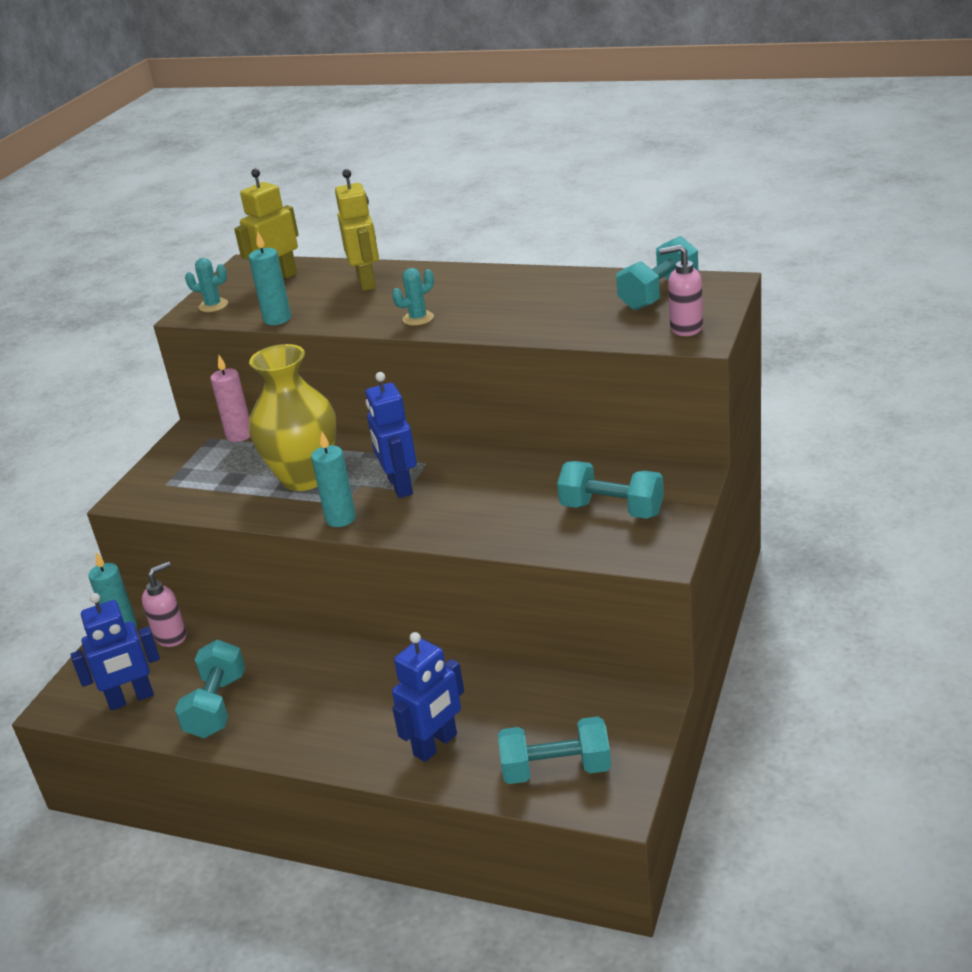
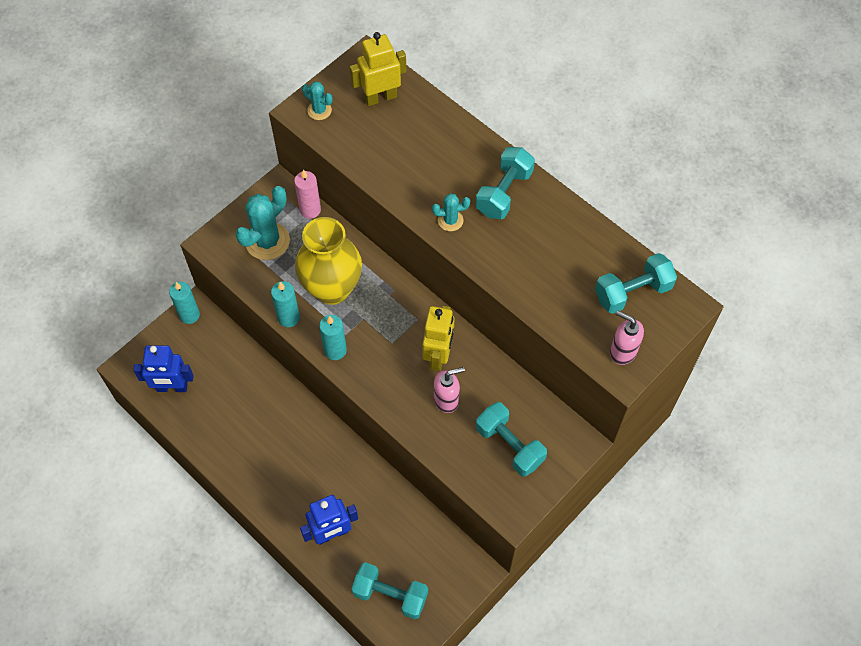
camera: 20 degrees right, 30 degrees up
(171, 637) = (216, 340): pink soap dispenser -> pink soap dispenser (446, 400)
(200, 472) = (267, 241): none -> turquoise cactus
(217, 706) = (219, 424): turquoise dumbbell -> turquoise dumbbell (504, 193)
(277, 319) = (355, 160): turquoise candle -> turquoise candle (288, 317)
(367, 282) = (440, 143): yellow robot -> yellow robot (438, 356)
(399, 486) = (388, 336): blue robot -> none

